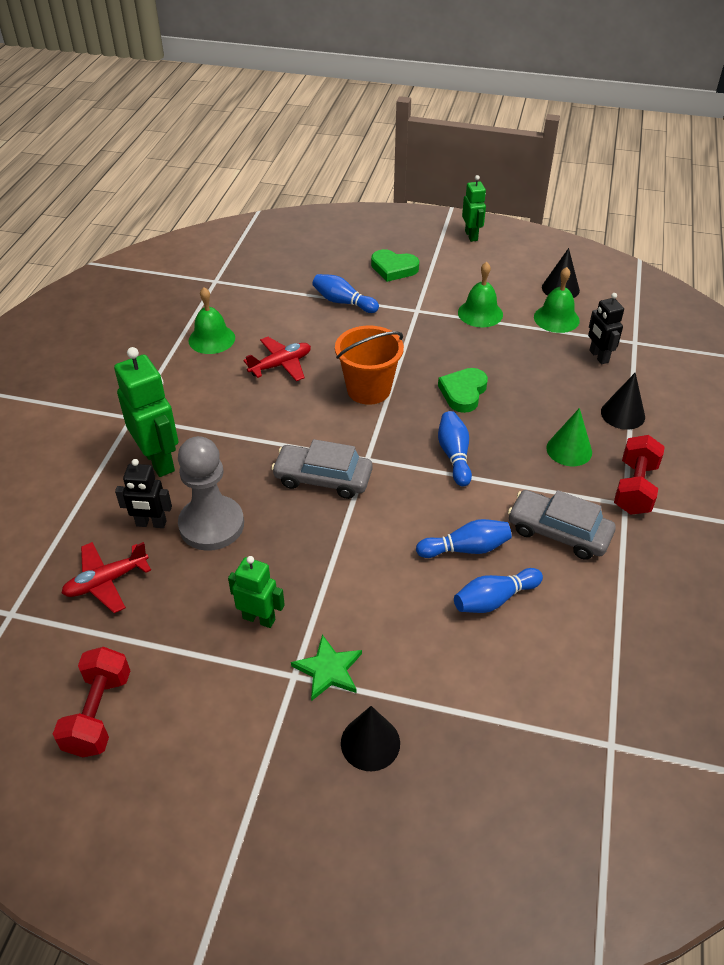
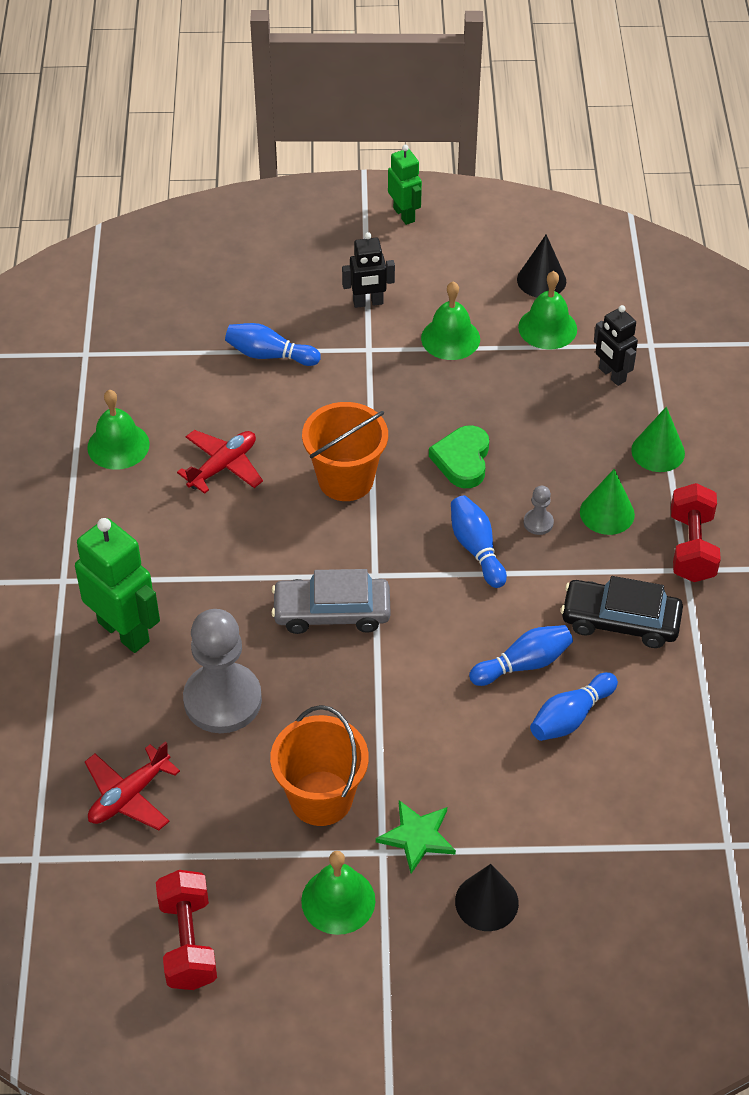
camera: 15 degrees left, 5 degrees up
(151, 524) = (150, 714): black robot -> black robot (368, 302)
(240, 709) = (338, 900): none -> green bell
(259, 618) = (321, 798): green robot -> orange bucket
(393, 268) = (318, 288): green heart -> none
(510, 446) = (538, 523): none -> grey pawn
(559, 532) = (620, 621): grey car -> black car
(622, 414) = (658, 451): black cone -> green cone

